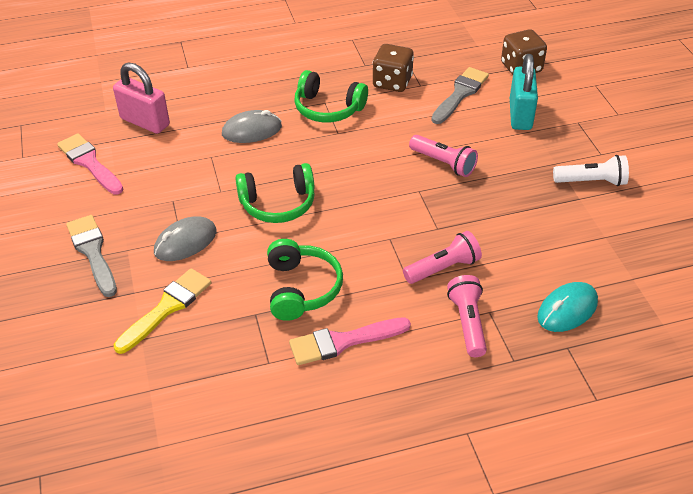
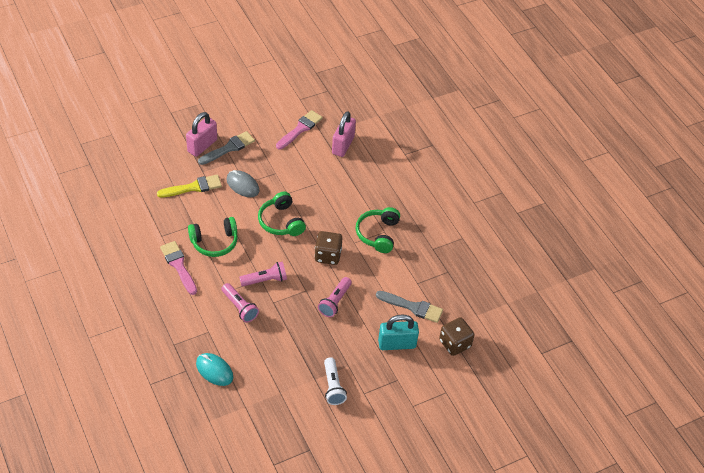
camera: 75 degrees right, 5 degrees up
(71, 288) = (202, 146): none -> pink padlock
(167, 308) = (193, 187): yellow brush -> yellow brush turned 45 degrees counterclockwise
(252, 130) = (346, 198): grey mouse -> none
(392, 82) = (416, 266): brown dice -> brown dice (328, 255)
(467, 323) = (198, 321): pink flashlight -> pink flashlight (265, 280)

